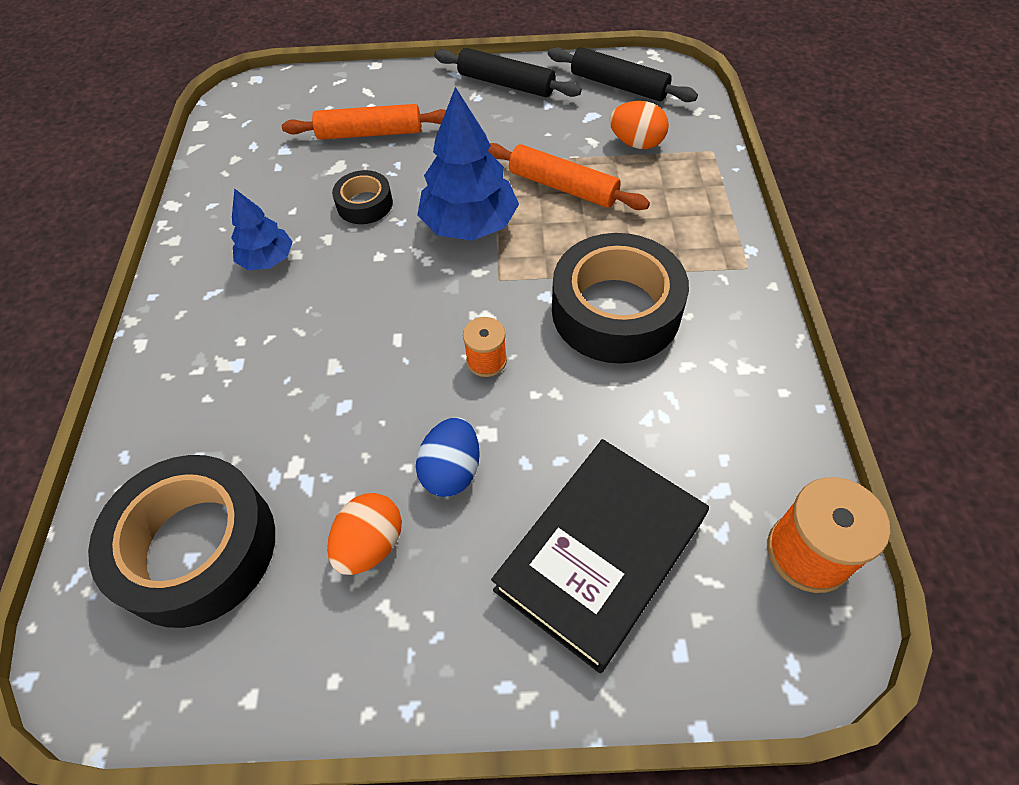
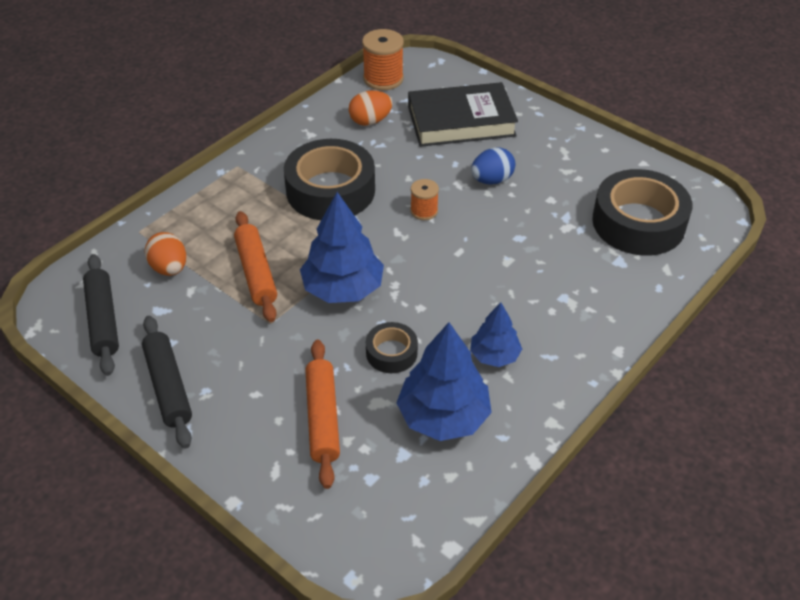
camera: 140 degrees left, 10 degrees down
(274, 189) = (443, 416): none -> blue tree
(370, 133) = (322, 418): orange rolling pin -> orange rolling pin turned 45 degrees clockwise
(370, 544) = (554, 178): orange egg -> orange egg (370, 121)

